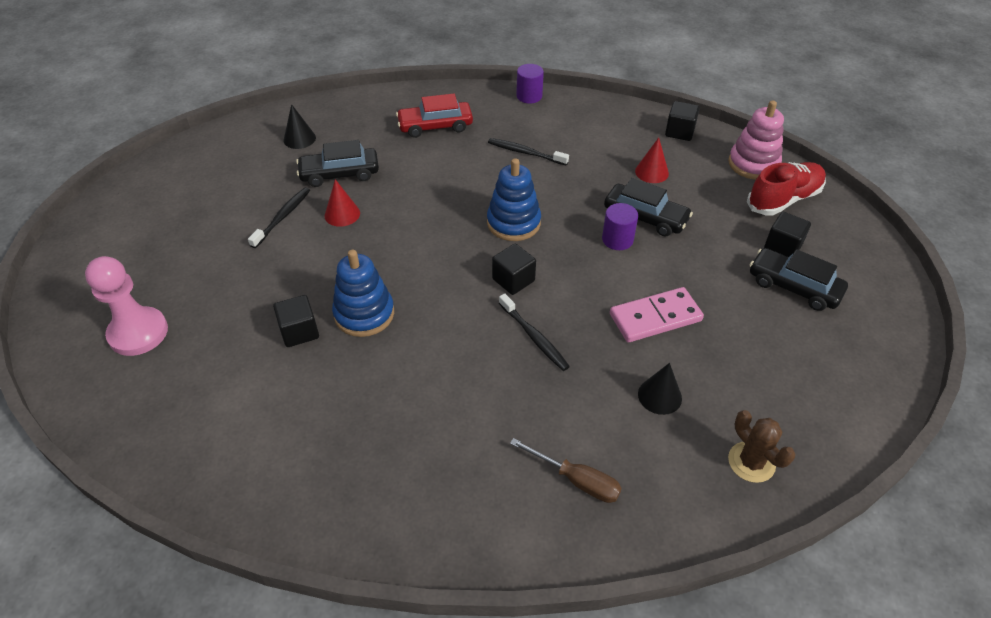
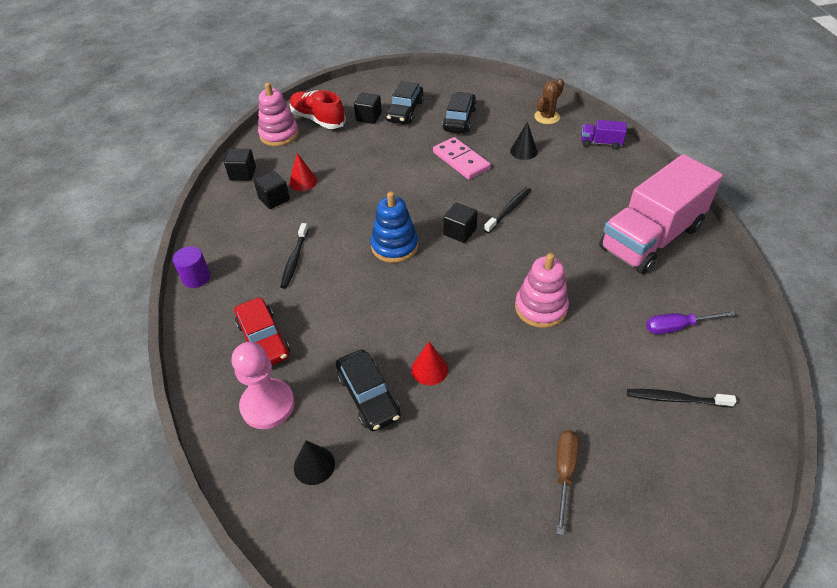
camera: 105 degrees left, 0 degrees up
(138, 333) = (660, 470): pink pawn -> pink pawn (268, 405)
(264, 428) = (677, 327): none -> purple screwdriver
(282, 217) = (454, 420): black toothbrush -> black toothbrush (675, 399)
(299, 332) = (582, 343): black cube -> black cube (274, 199)
(364, 314) = (540, 308): blue stacking toy -> pink stacking toy
(414, 474) = (650, 238): none -> pink truck
(576, 480) = (603, 172): brown screwdriver -> brown screwdriver (564, 473)
(617, 239) = (391, 187): purple cylinder -> none
(645, 217) = (360, 178): black car -> black car (459, 119)
(657, 513) = (601, 143): none -> purple truck

